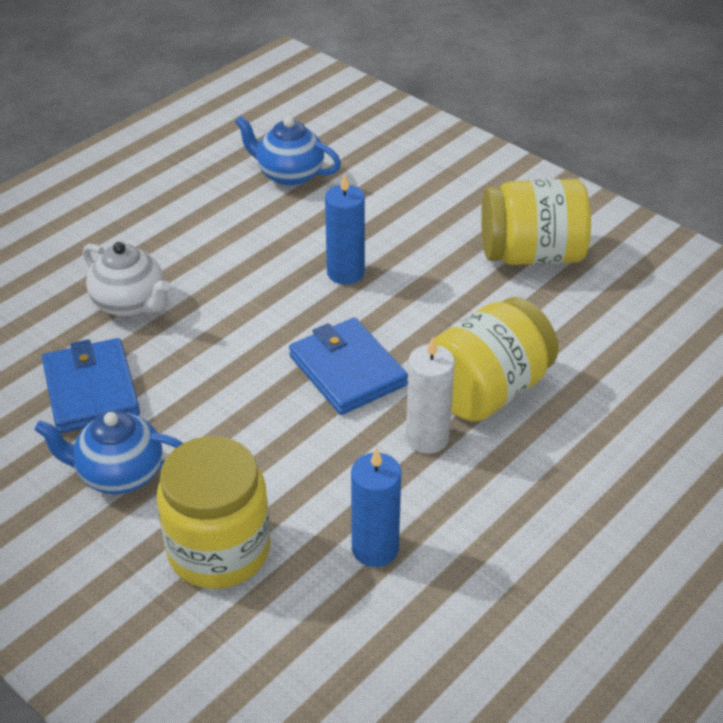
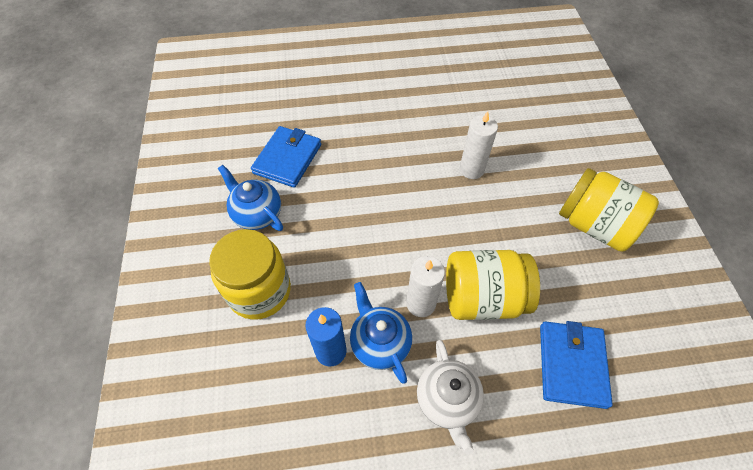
camera: 40 degrees right, 15 degrees up
(130, 304) = (348, 122): white teapot -> white teapot (447, 400)
(289, 175) = (496, 91): blue teapot -> blue teapot (380, 343)
(345, 273) = (471, 169): blue candle -> white candle
(348, 370) = (417, 231): blue wallet -> blue wallet (572, 365)

